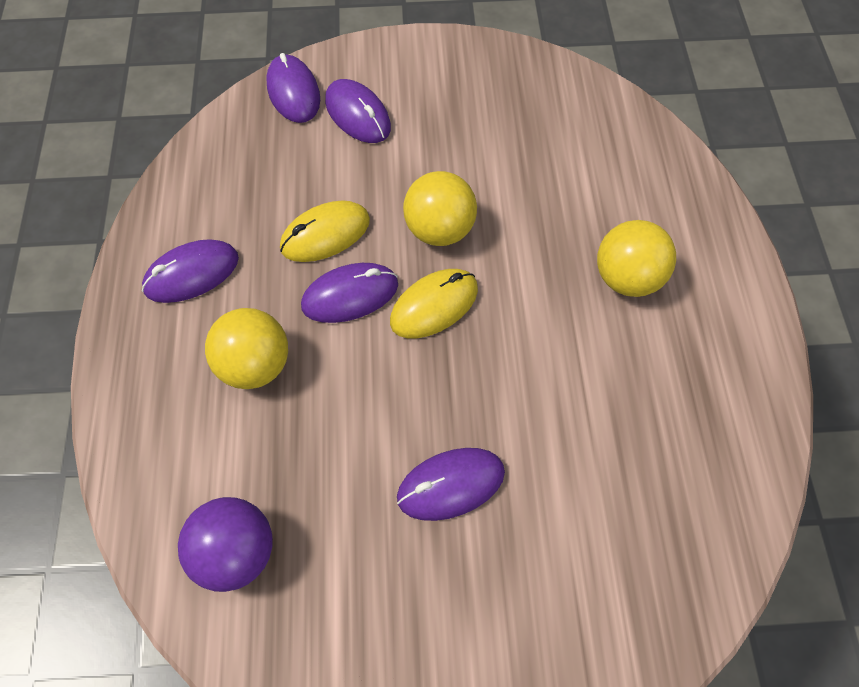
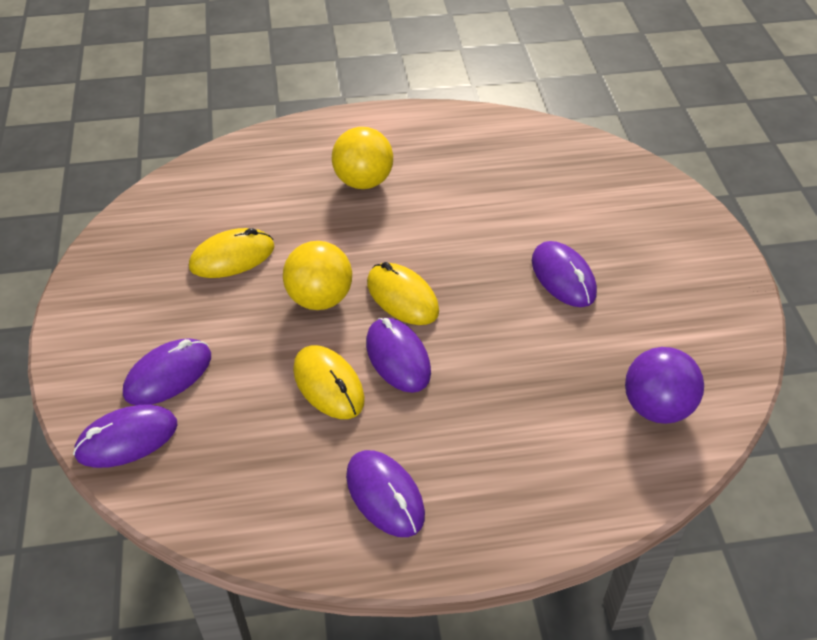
camera: 95 degrees left, 15 degrees down
(255, 365) = (482, 421): yellow ball -> none
(504, 156) = (232, 257): none -> yellow mouse

